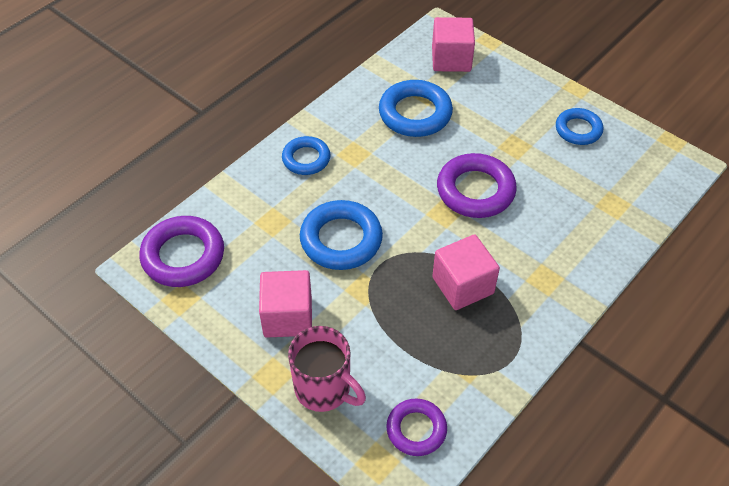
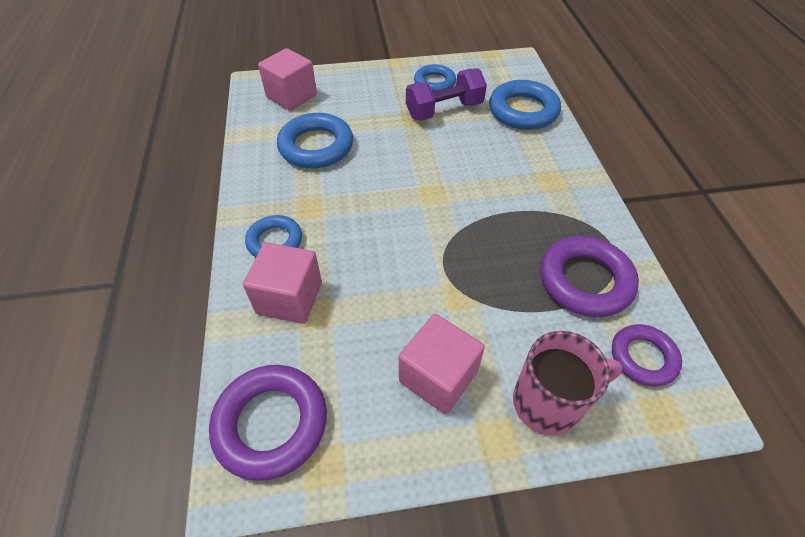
camera: 50 degrees left, 0 degrees up
(341, 240) = (390, 276): blue ring -> blue ring (523, 111)
(463, 285) = (515, 229): pink cube -> pink cube (289, 298)
(475, 190) = (430, 163): purple ring -> purple ring (585, 281)
(549, 159) = (444, 110): none -> purple dumbbell

